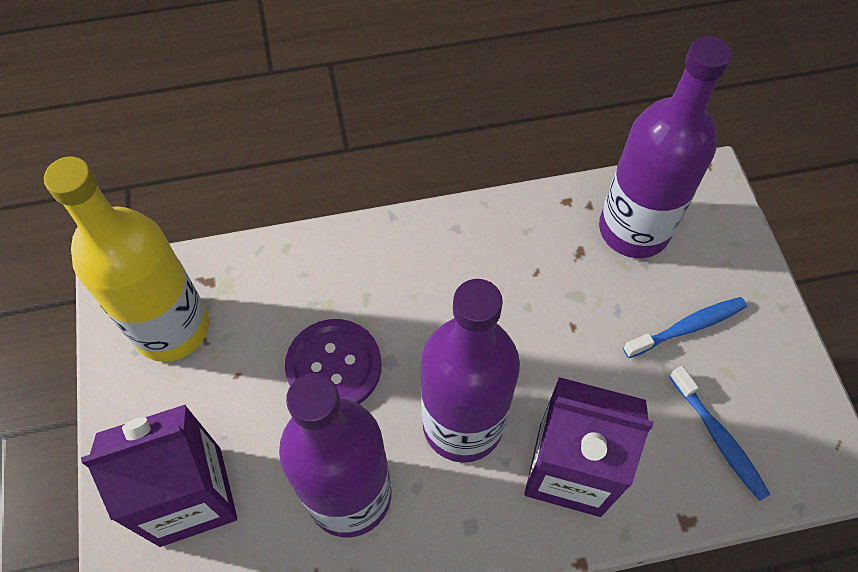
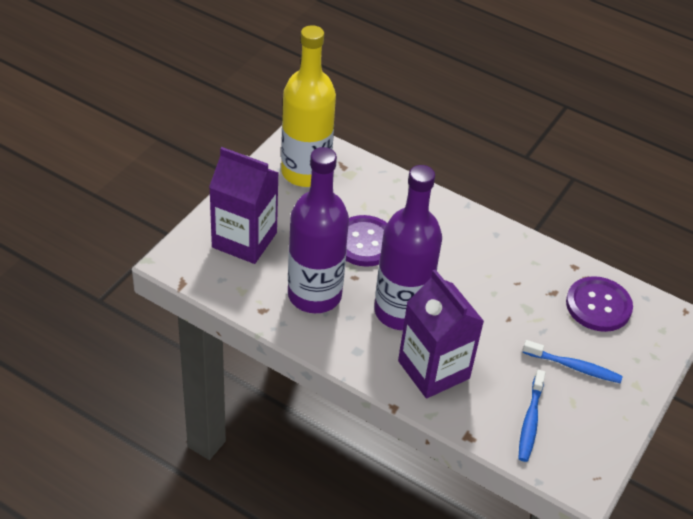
camera: 40 degrees right, 15 degrees down
(634, 229) = (598, 305): purple bottle -> purple button

